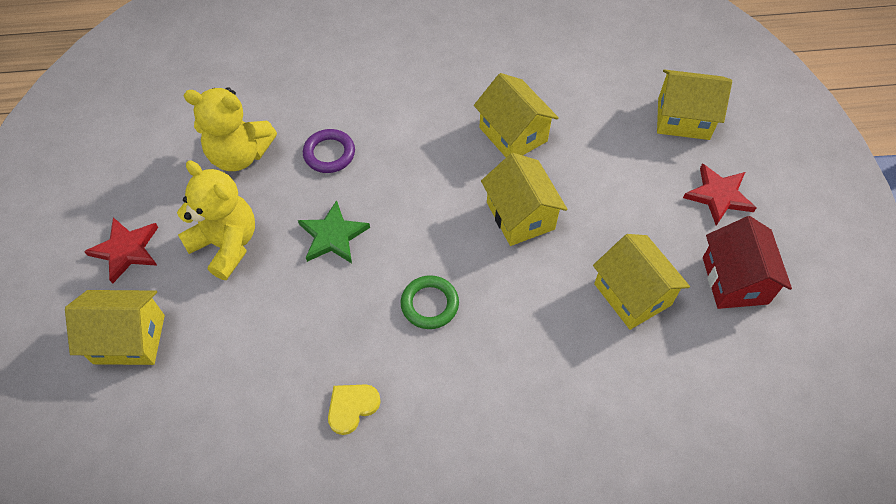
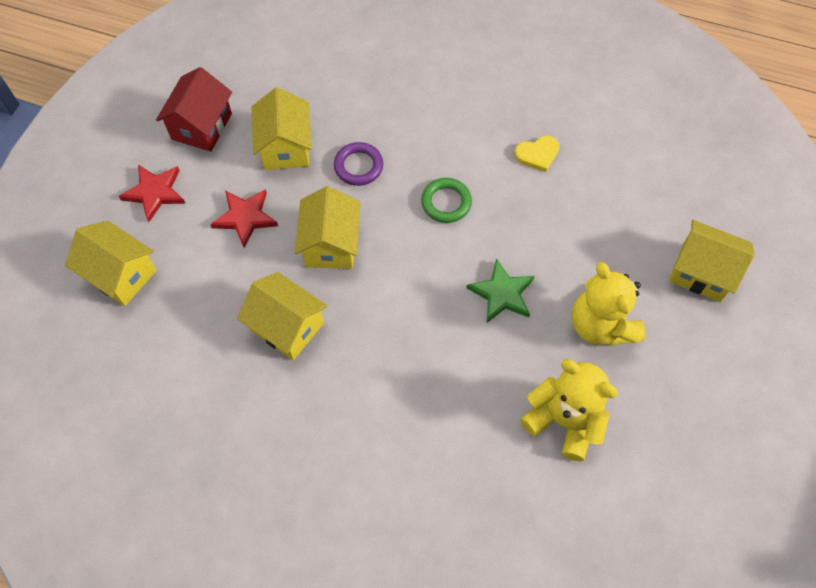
camera: 155 degrees left, 5 degrees up
(126, 250) = (695, 357): red star -> red star (245, 217)
(329, 154) = (473, 382): purple ring -> purple ring (358, 166)
(513, 134) = (287, 327): yellow house -> yellow house turned 45 degrees counterclockwise

